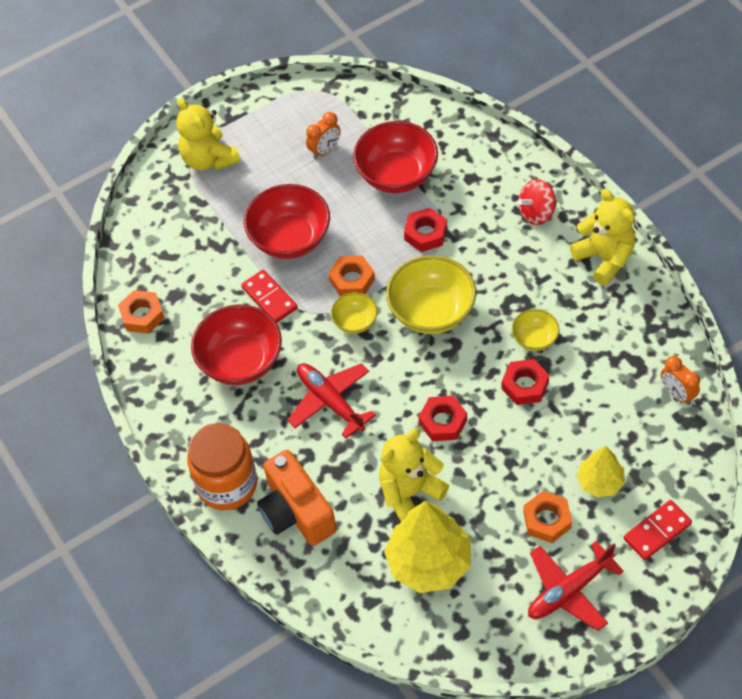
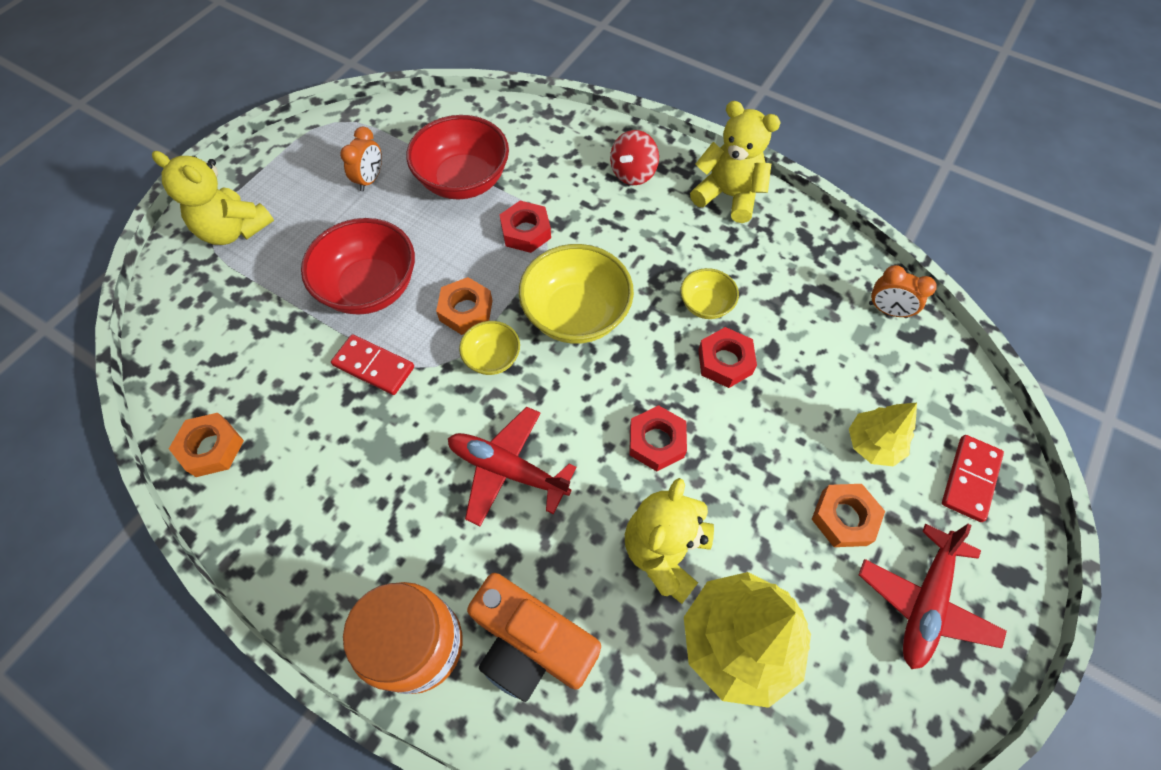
camera: 30 degrees left, 5 degrees up
(241, 361) = (369, 460): red bowl -> none

